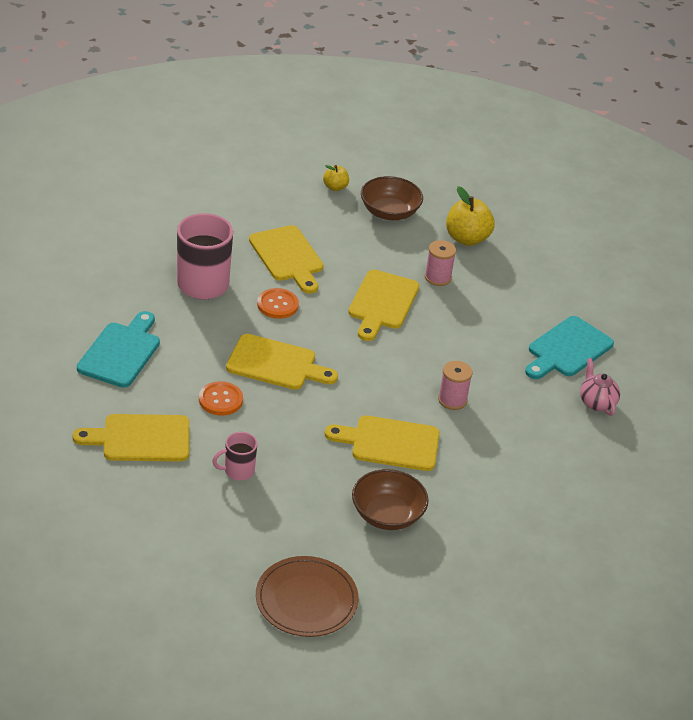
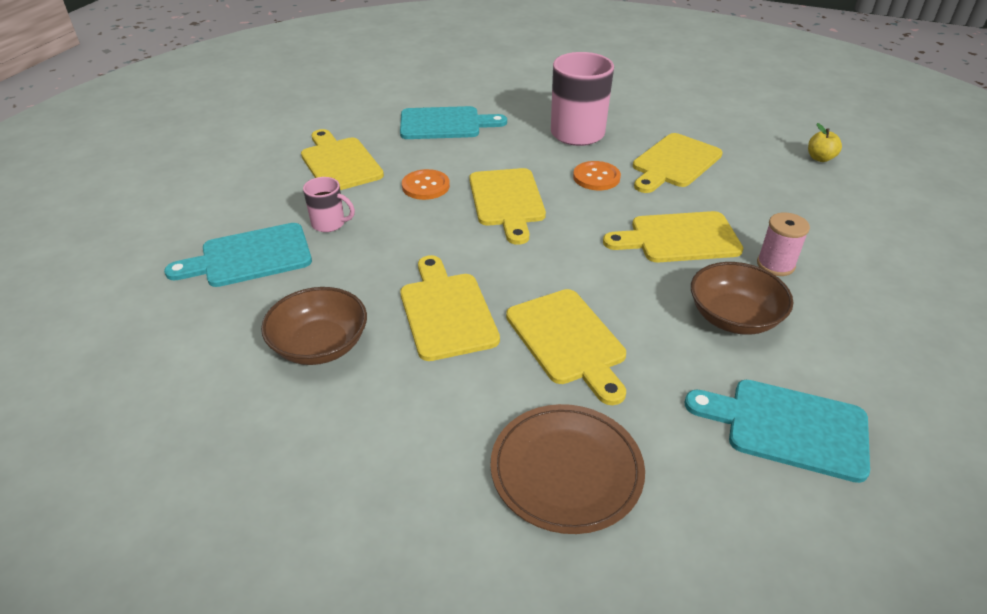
camera: 70 degrees right, 0 degrees up
(238, 471) = (329, 224): pink mug -> pink mug turned 150 degrees clockwise
(254, 527) = (250, 256): none -> turquoise cutting board
(306, 600) = (148, 323): brown plate -> brown plate (566, 470)
(389, 212) = (836, 200): brown bowl -> brown bowl (733, 317)
(452, 400) = (568, 341): pink spool -> yellow cutting board
(467, 238) = (878, 267): yellow apple -> none
(596, 402) = (707, 500): pink teapot -> none

